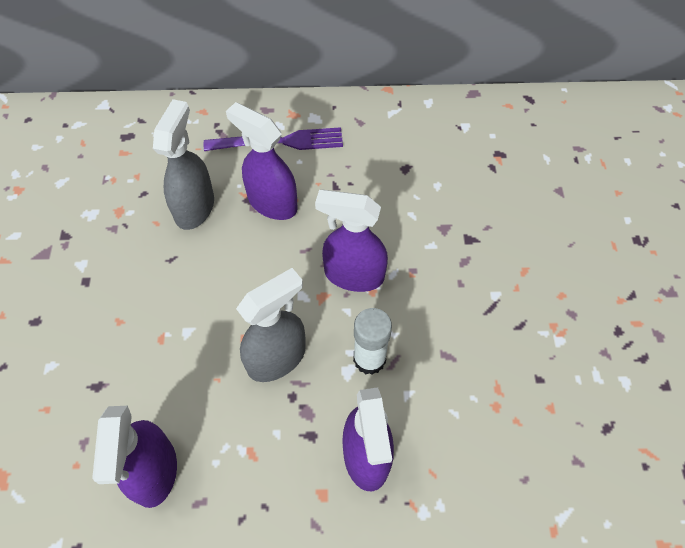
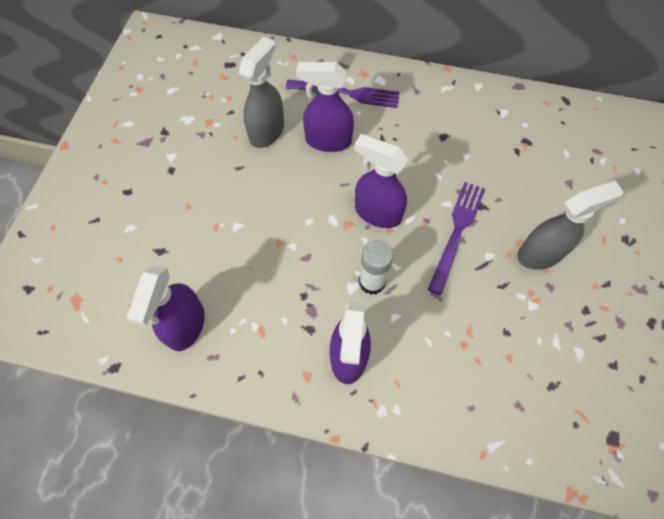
camera: 15 degrees right, 5 degrees up
(272, 203) = (328, 141): purple spray bottle -> purple spray bottle turned 45 degrees counterclockwise
(277, 358) = (299, 263): grey spray bottle -> grey spray bottle (540, 253)
(451, 276) = (457, 232): none -> purple fork

